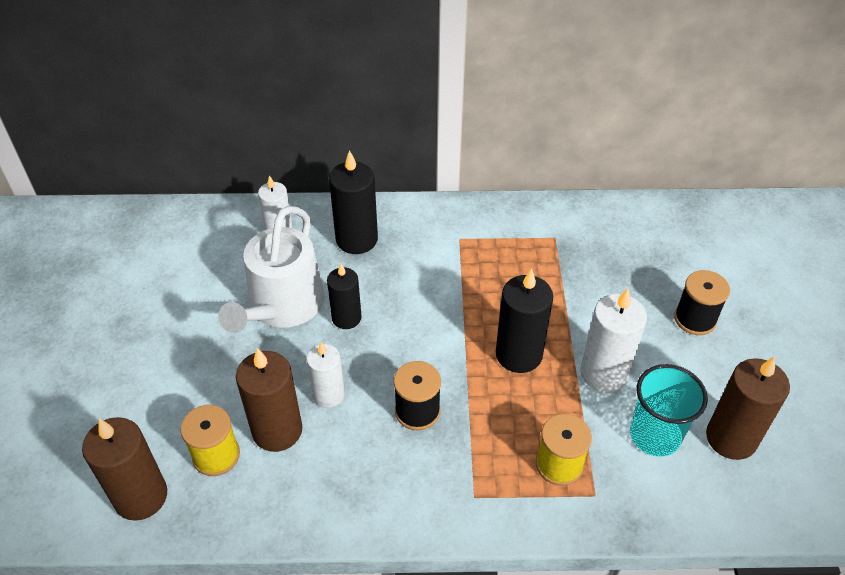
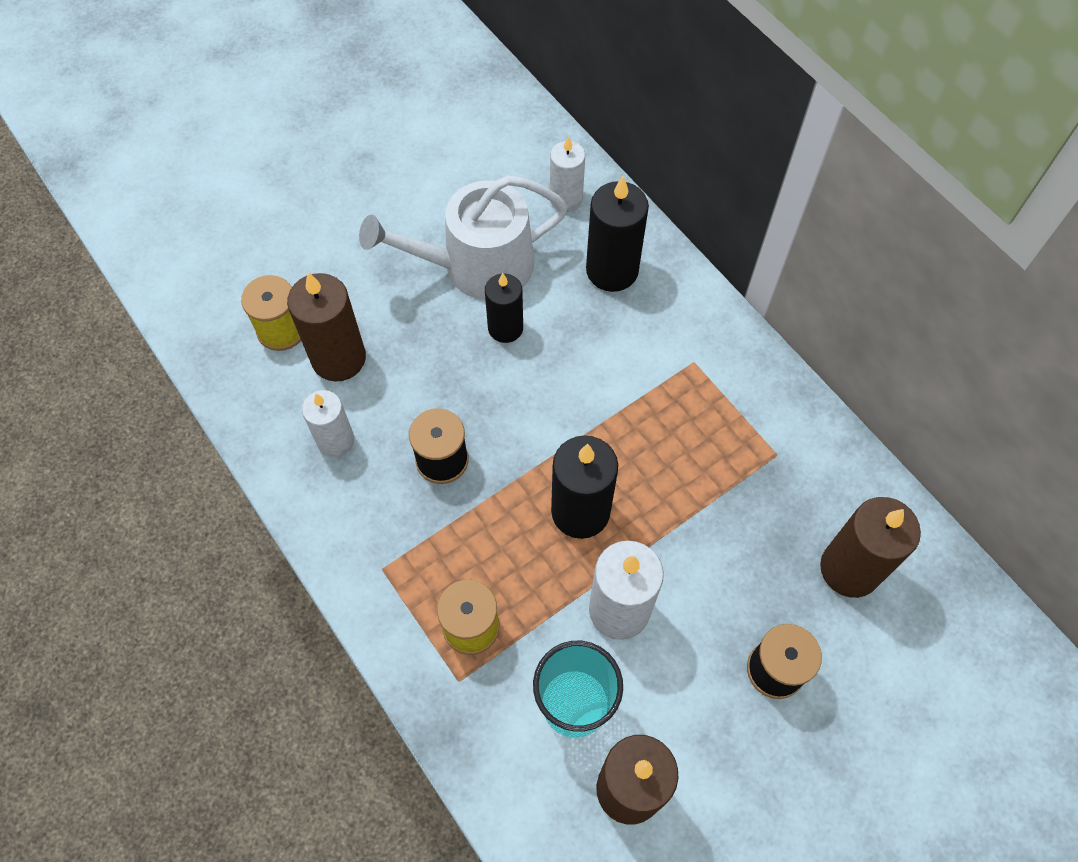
camera: 55 degrees right, 15 degrees up
(141, 496) = (207, 304): brown candle -> brown candle (849, 569)
(328, 394) = (406, 373): white candle -> white candle (336, 441)

